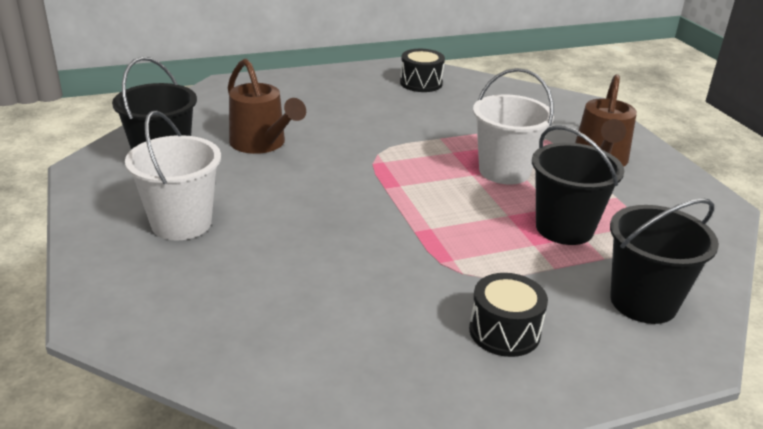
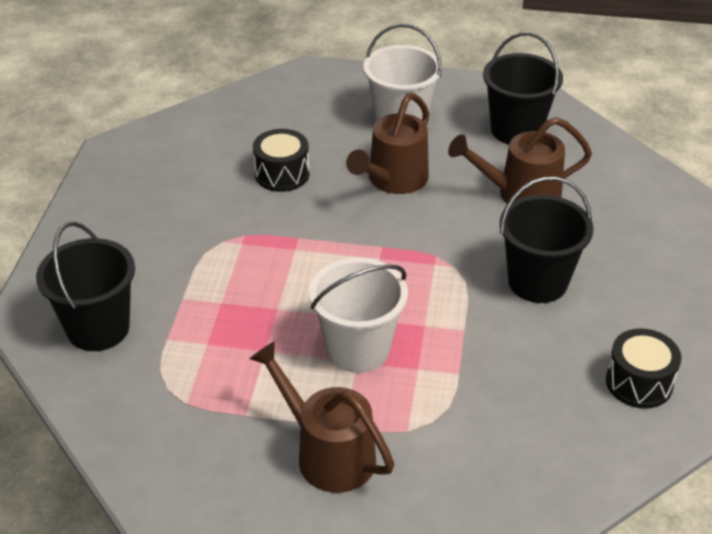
camera: 120 degrees right, 10 degrees up
(288, 204) = (393, 181): none -> brown watering can
(504, 331) = (142, 233): black drum -> black drum (282, 174)
(564, 228) = (228, 338): black bucket -> black bucket (537, 282)

